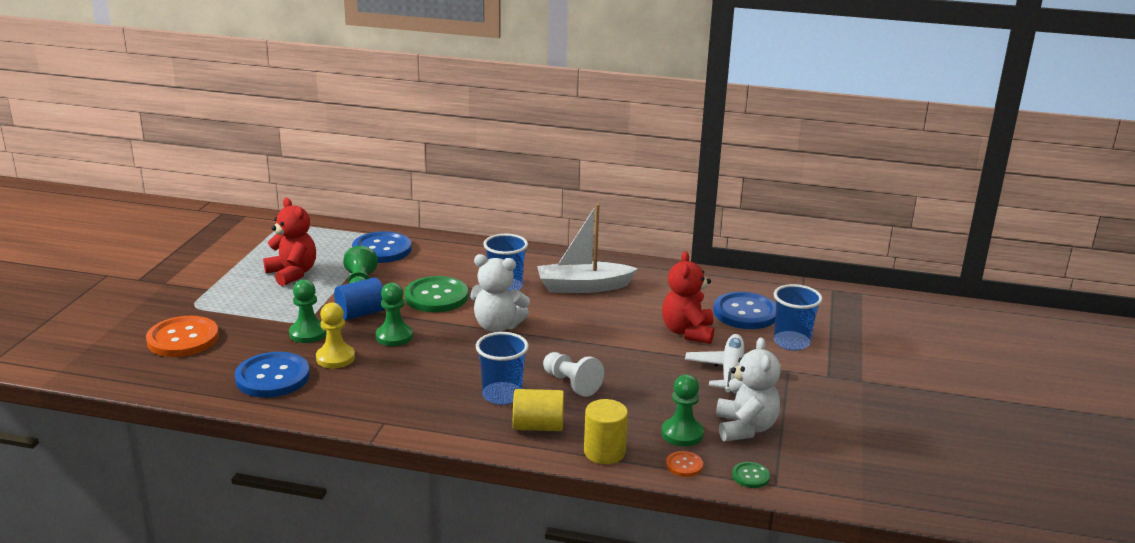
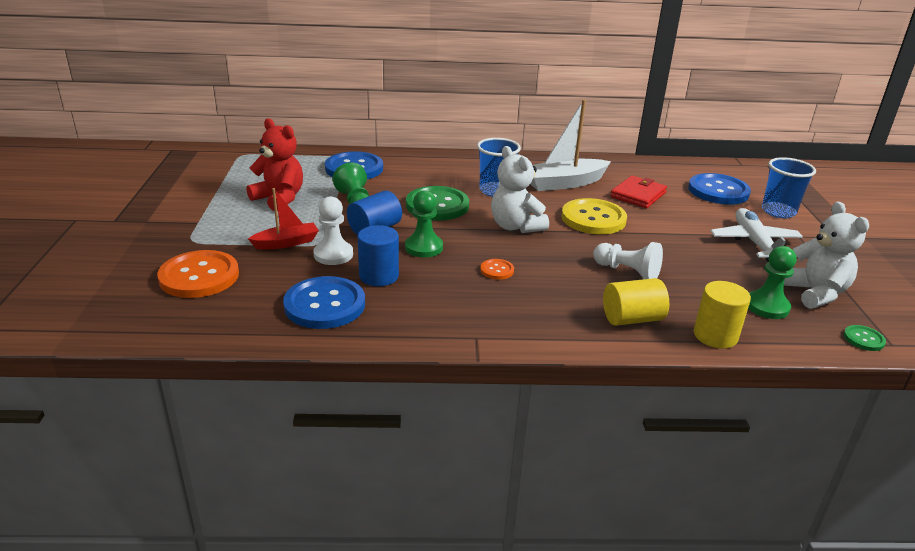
camera: 15 degrees left, 5 degrees up
(273, 317) = (286, 243): none -> red boat
(308, 333) = (333, 255): green pawn -> white pawn
(335, 358) = (379, 276): yellow pawn -> blue cylinder
(497, 326) = (515, 226): white teddy bear -> white teddy bear turned 60 degrees clockwise
(502, 395) = (572, 292): blue cup -> none
(582, 327) = (593, 219): none -> yellow button
(652, 307) = (638, 195): none -> red wallet
(684, 465) = (797, 337): orange button -> orange button (497, 270)
(687, 332) = (687, 213): red teddy bear -> none

